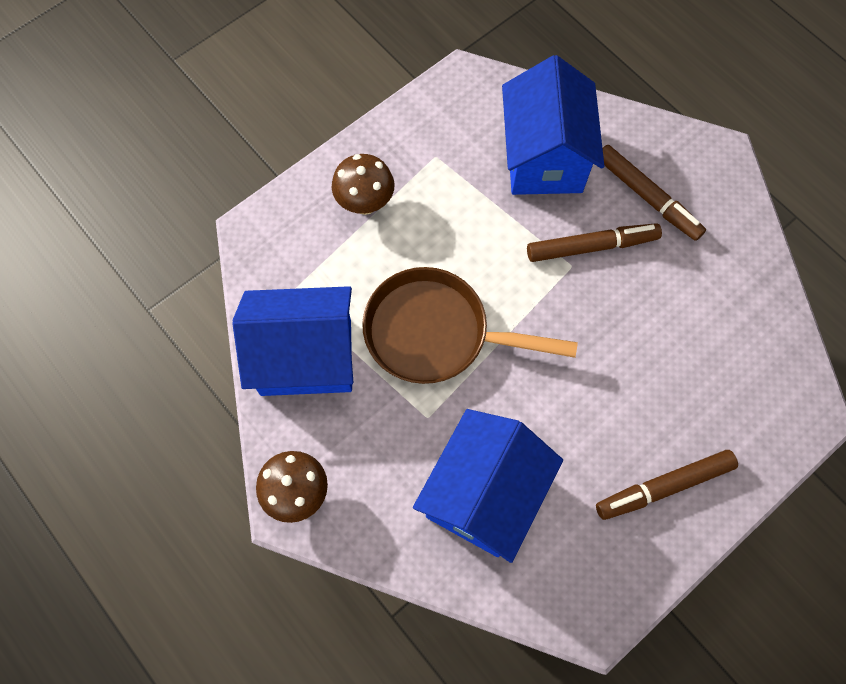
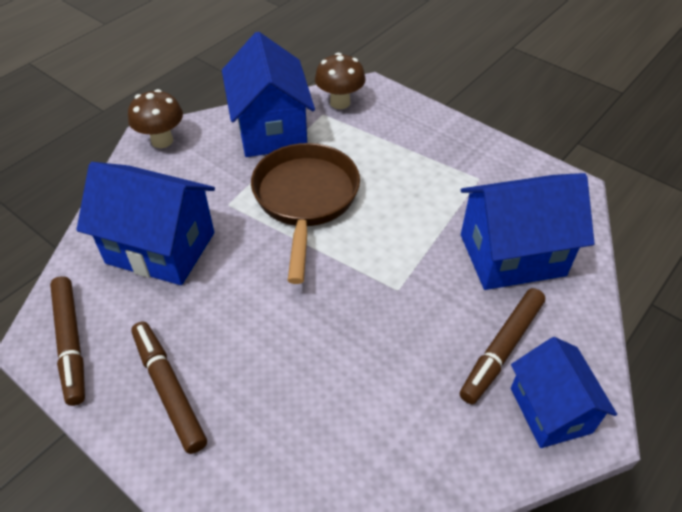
camera: 80 degrees right, 20 degrees down
(365, 203) = (415, 142): brown mushroom -> brown mushroom (340, 102)
(592, 246) = (424, 304): brown marker -> brown marker (71, 343)
(707, 179) = (550, 410): none -> blue house

